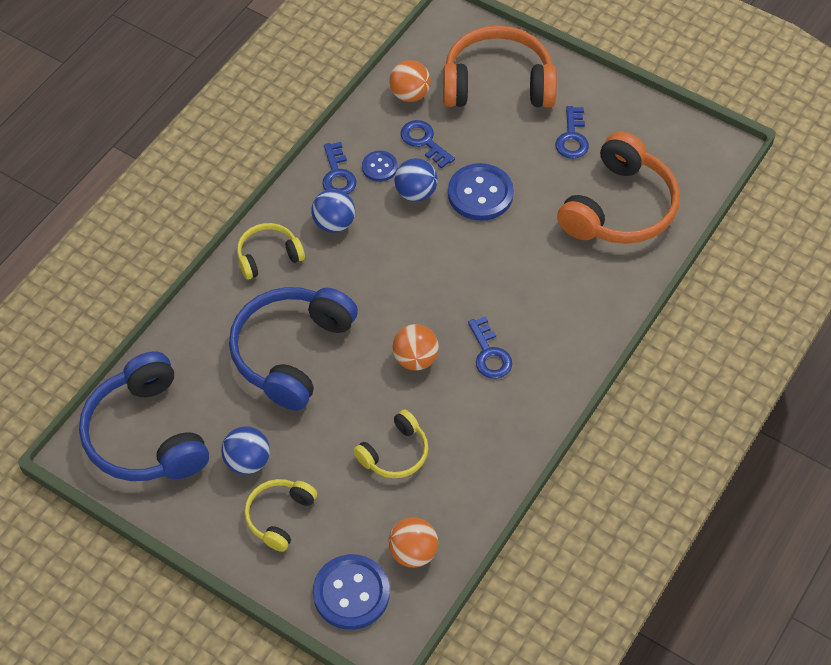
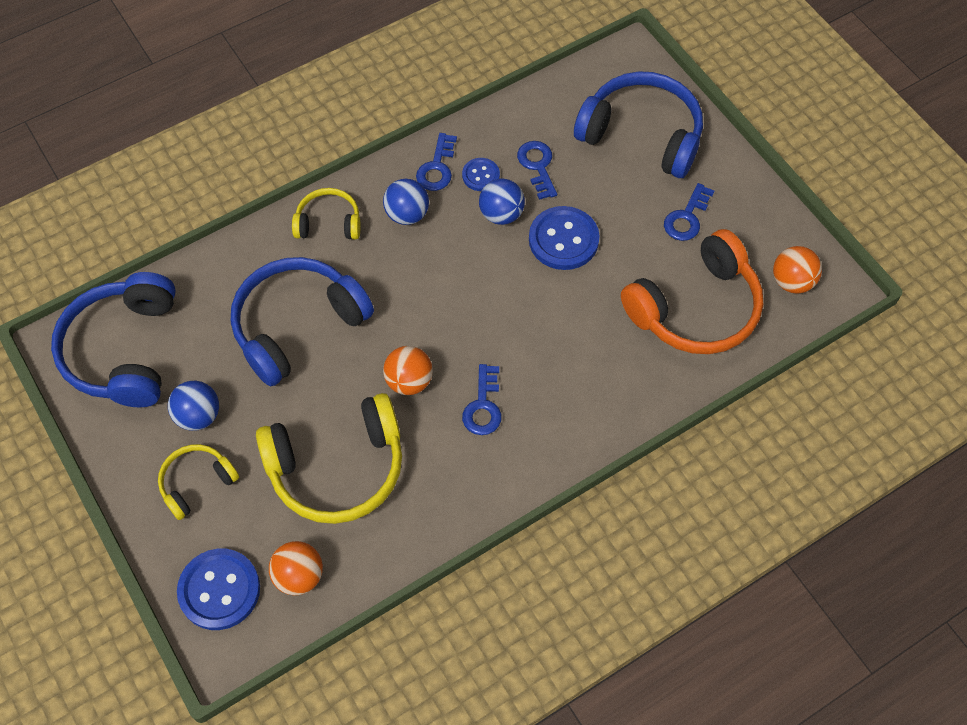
camera: 25 degrees right, 5 degrees up
(394, 453) = (337, 467): yellow headphones -> yellow headphones, size x1.88
(410, 94) = (549, 114): orange ball -> orange ball (792, 281)
(497, 84) = (641, 135): orange headphones -> blue headphones

